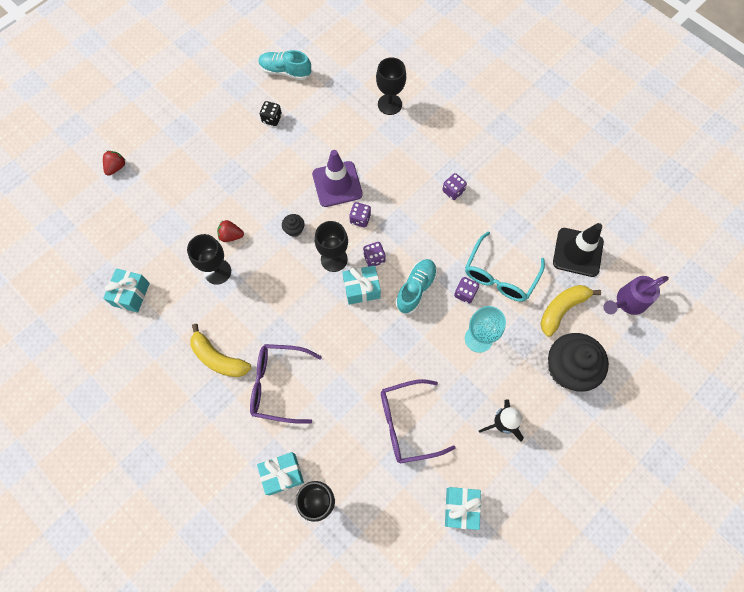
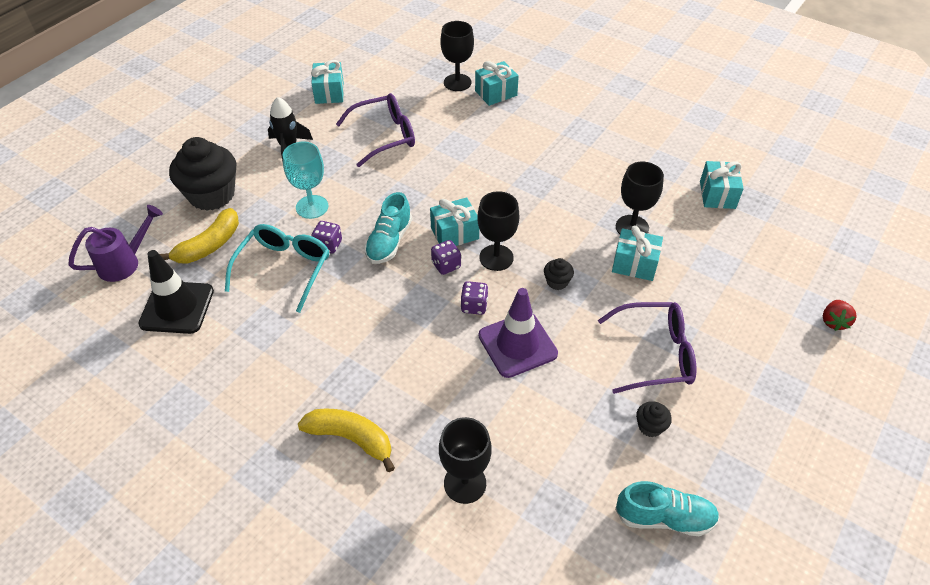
camera: 170 degrees right, 20 degrees down
(218, 358) = (592, 157): yellow banana -> yellow banana (351, 439)
(231, 236) = (634, 264): red strawberry -> turquoise gift
(272, 119) = (650, 426): black dice -> black cupcake
(278, 385) = (522, 146): purple glasses -> purple glasses (654, 354)
(453, 191) = (348, 359): purple dice -> none

